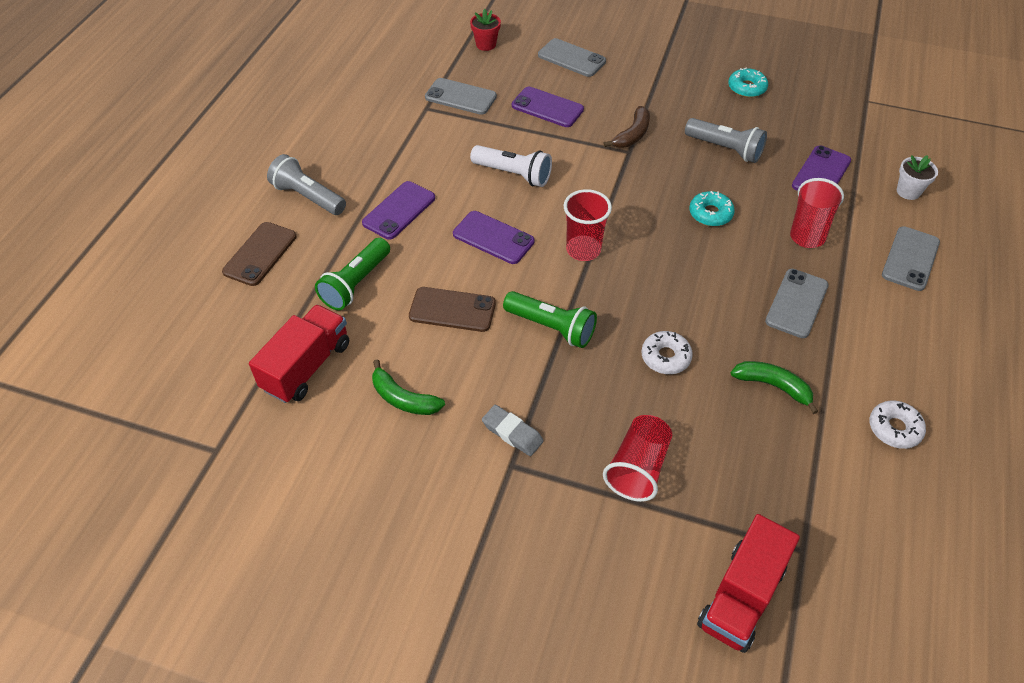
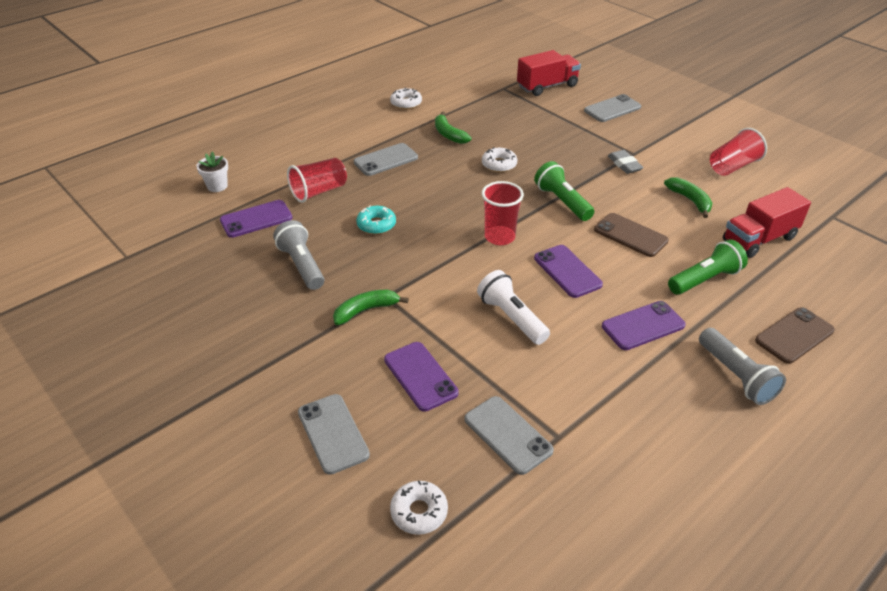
camera: 150 degrees left, 10 degrees down
(486, 44) = (419, 512): red flower pot -> white donut
(632, 135) = (366, 310): brown banana -> green banana
(638, 468) = (560, 131): red cup -> red cup (732, 166)
(746, 88) = (204, 312): turquoise donut -> none
(910, 259) = (282, 155): grey phone -> grey phone (612, 109)

